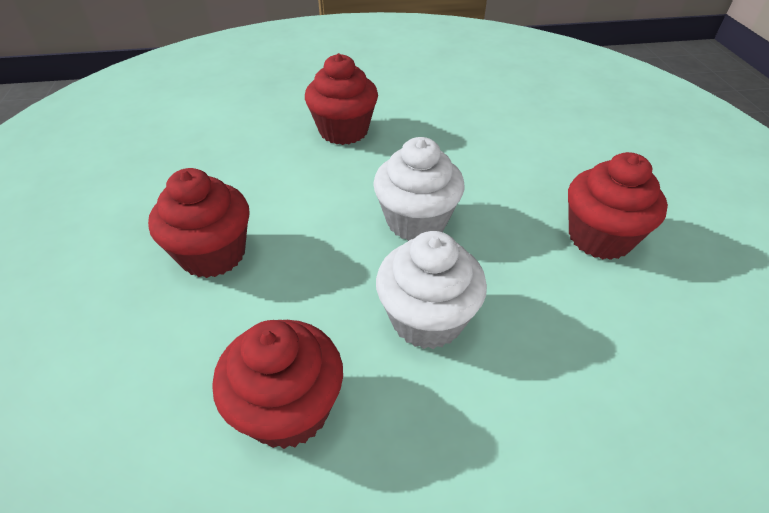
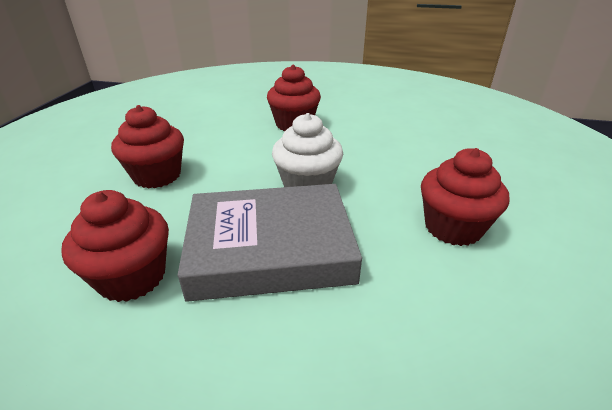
camera: 20 degrees right, 10 degrees down
(427, 319) = (270, 248): white cupcake -> grey book

